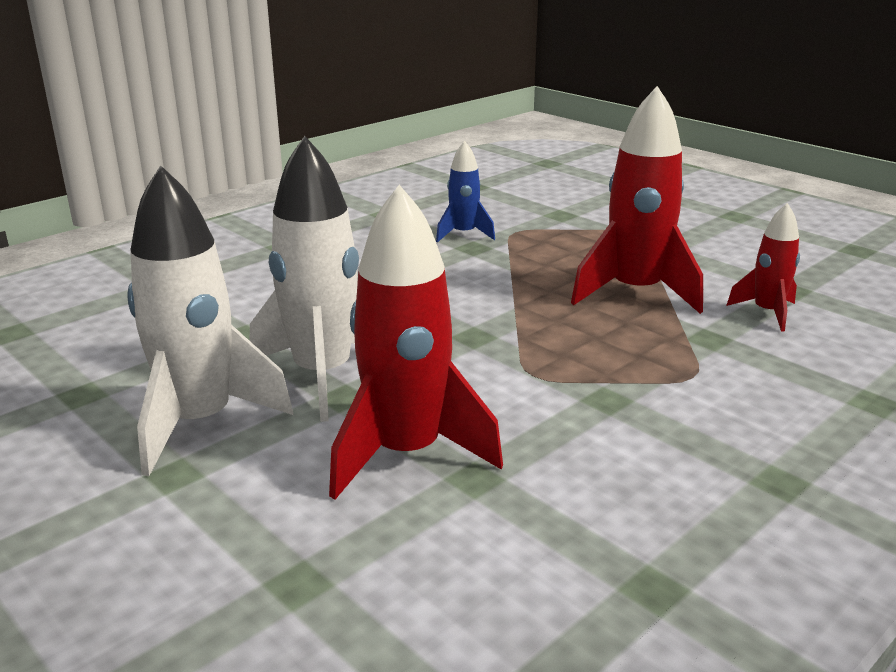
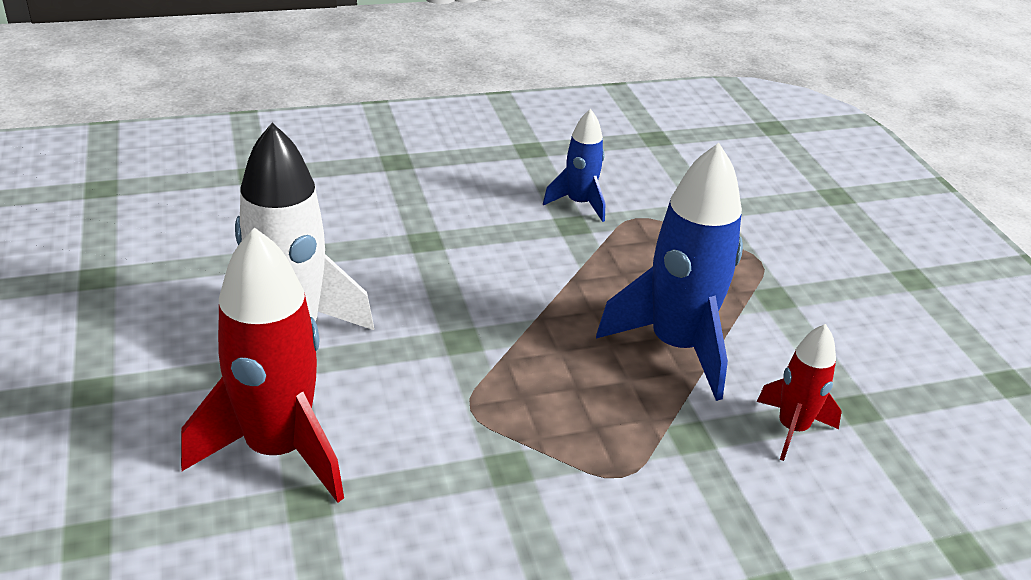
camera: 25 degrees right, 10 degrees up
(200, 423) = (154, 345): white rocket -> none
(635, 292) = (676, 346): red rocket -> blue rocket

